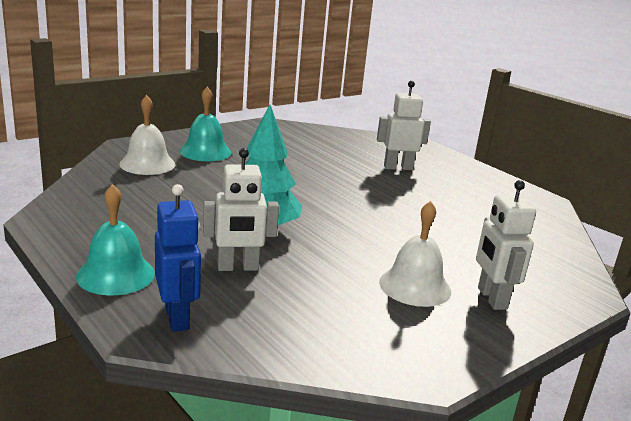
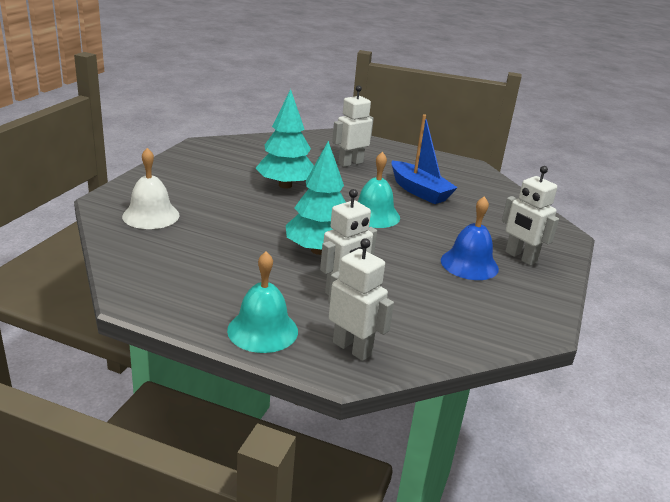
camera: 30 degrees left, 5 degrees up
(177, 317) = (352, 348): blue robot -> white robot
(205, 151) = (185, 188): turquoise bell -> turquoise bell (374, 215)
(303, 170) = (285, 185): none -> turquoise tree
(415, 286) = (469, 264): white bell -> blue bell
(445, 207) = (419, 191): none -> blue boat

